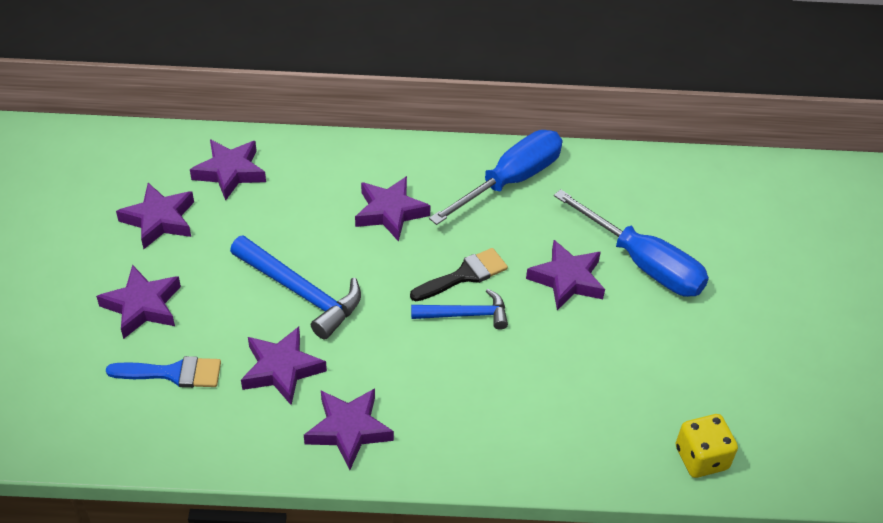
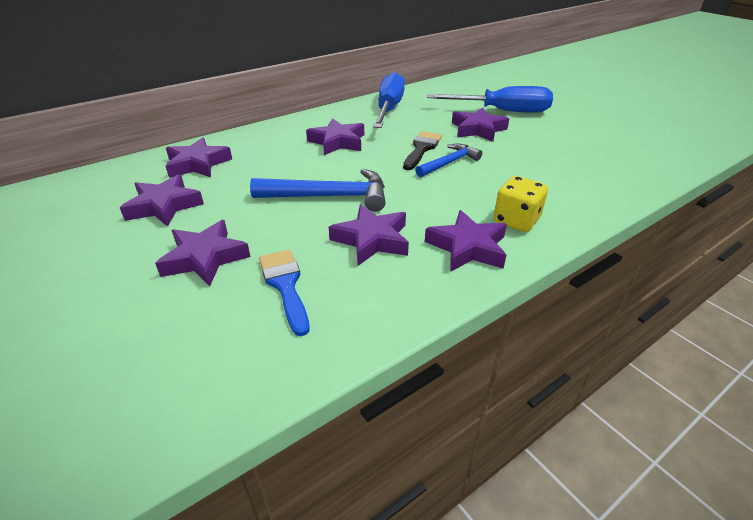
camera: 35 degrees left, 10 degrees down
(173, 373) = (285, 285): blue brush -> blue brush turned 75 degrees counterclockwise
(701, 458) = (658, 162): yellow dice -> yellow dice (516, 220)

